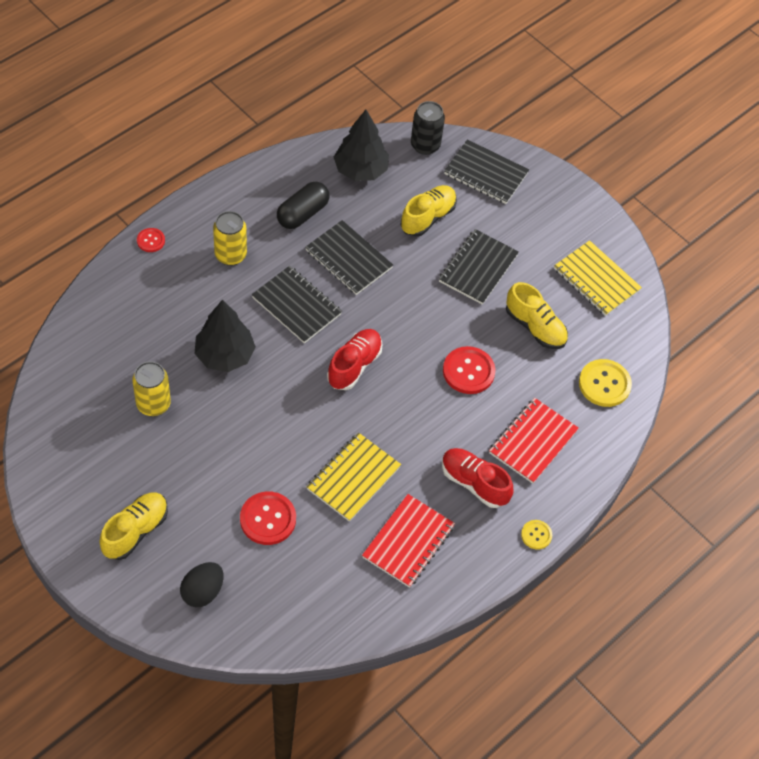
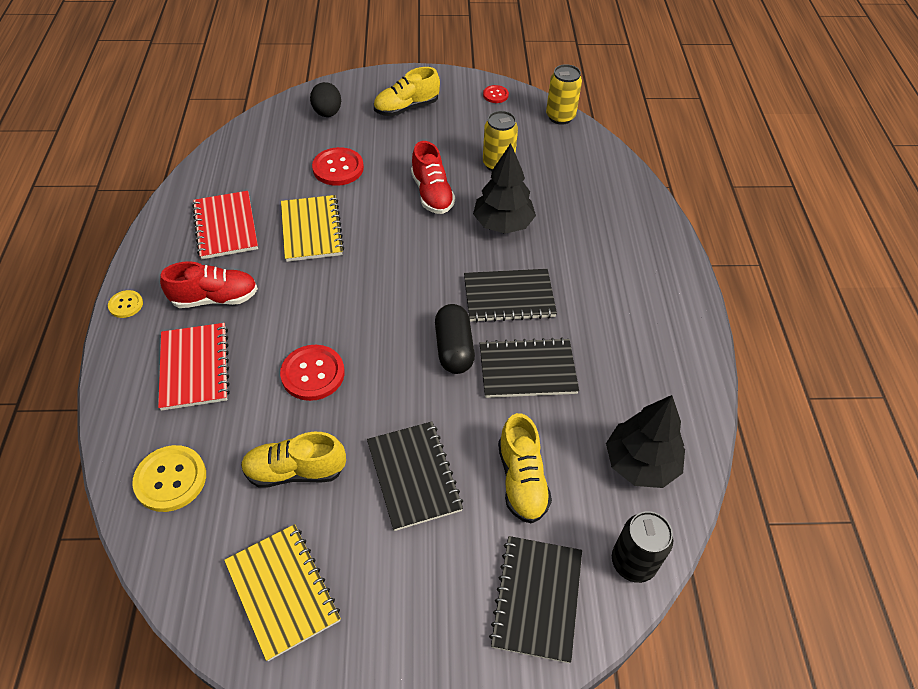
camera: 135 degrees right, 5 degrees down
(135, 531) = (406, 108): yellow shoe -> yellow shoe turned 75 degrees clockwise
(151, 241) = (669, 245): red button -> red button (495, 95)
(230, 255) = (608, 287): yellow can -> yellow can (560, 117)
(302, 213) = (617, 371): black capsule -> black capsule (454, 348)
(354, 365) = (408, 296): red shoe -> red shoe (432, 194)
(486, 174) = (537, 599): black notebook -> black notebook turned 60 degrees counterclockwise
(596, 280) = (282, 591): yellow notebook -> yellow notebook turned 60 degrees clockwise

